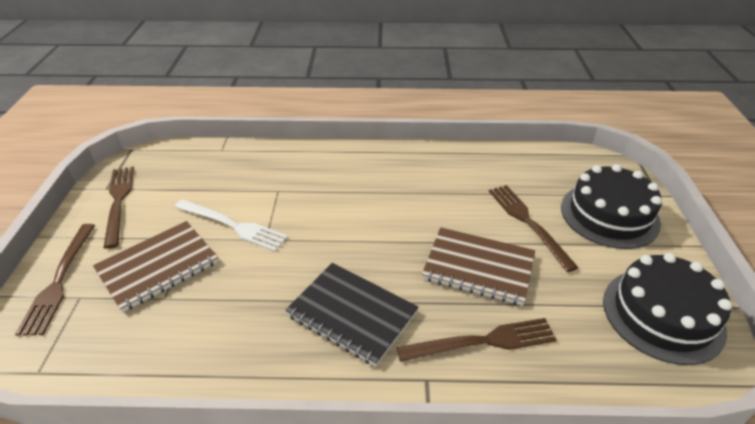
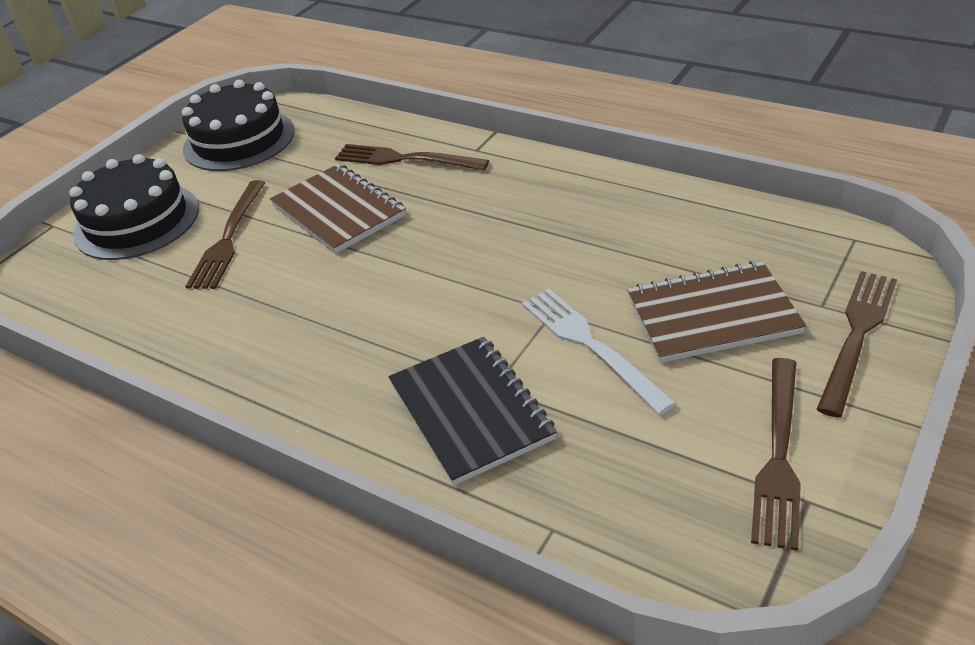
camera: 145 degrees left, 0 degrees up
(352, 314) = (503, 206): black notebook -> black notebook (471, 411)

